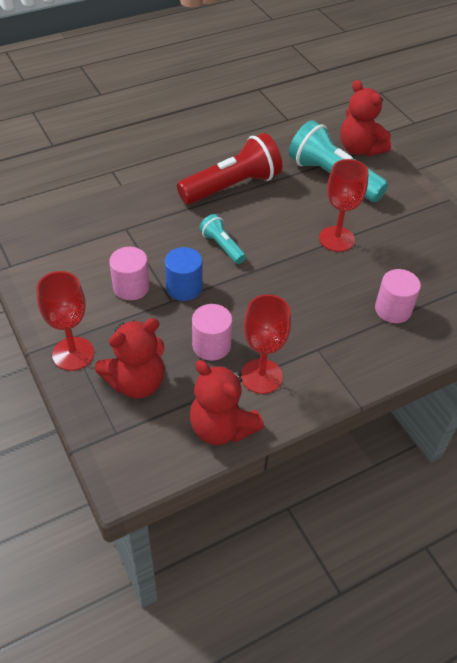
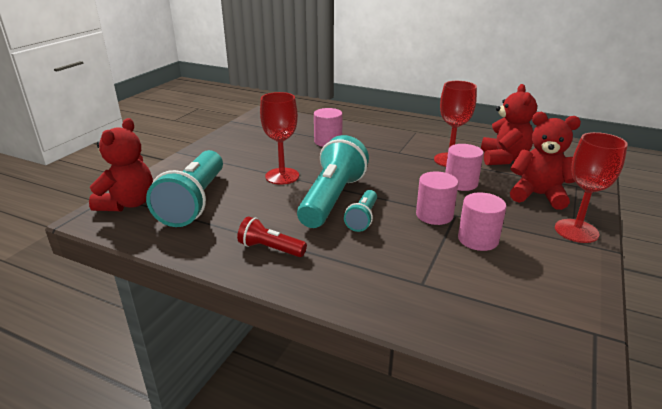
camera: 125 degrees left, 20 degrees down
(184, 288) = (434, 215): blue cylinder -> pink cylinder
(232, 186) = (270, 249): red flashlight -> red flashlight, size x0.51
(267, 247) = (332, 199): none -> turquoise flashlight

